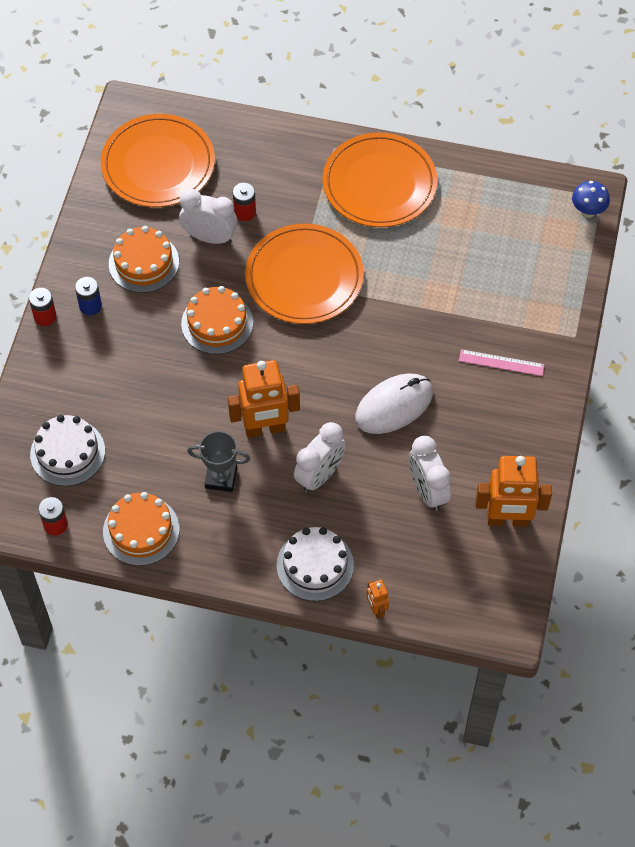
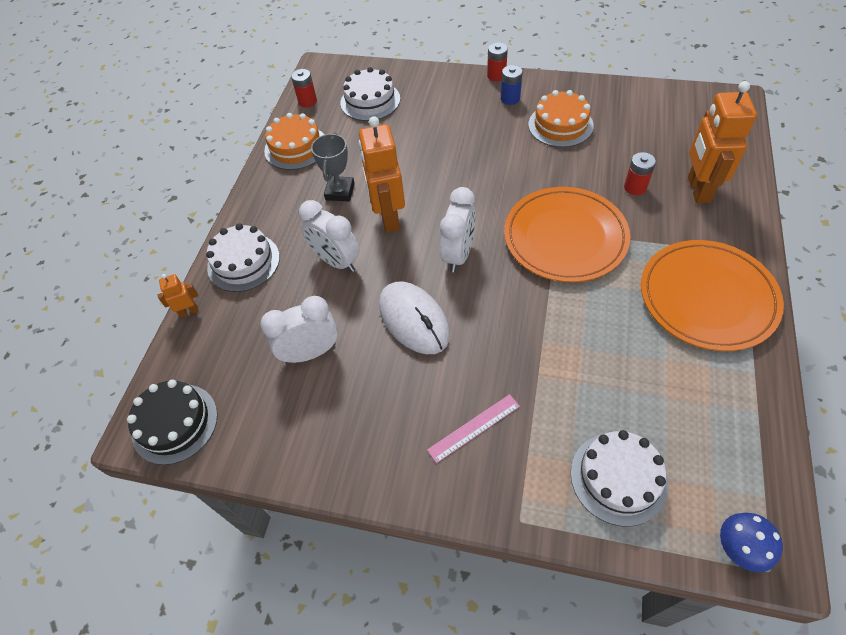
camera: 95 degrees right, 5 degrees down
(158, 164) = (674, 124): orange plate -> none
(209, 237) = (598, 165): white clock -> white clock (458, 255)
(217, 323) = (502, 177): orange cake -> none
(499, 598) = (175, 423): none -> black cake
(501, 362) = (474, 428): pink ruler -> pink ruler turned 45 degrees clockwise
(507, 520) = (266, 432): orange robot -> orange robot (698, 189)
(540, 271) = (618, 478): none -> white cake

